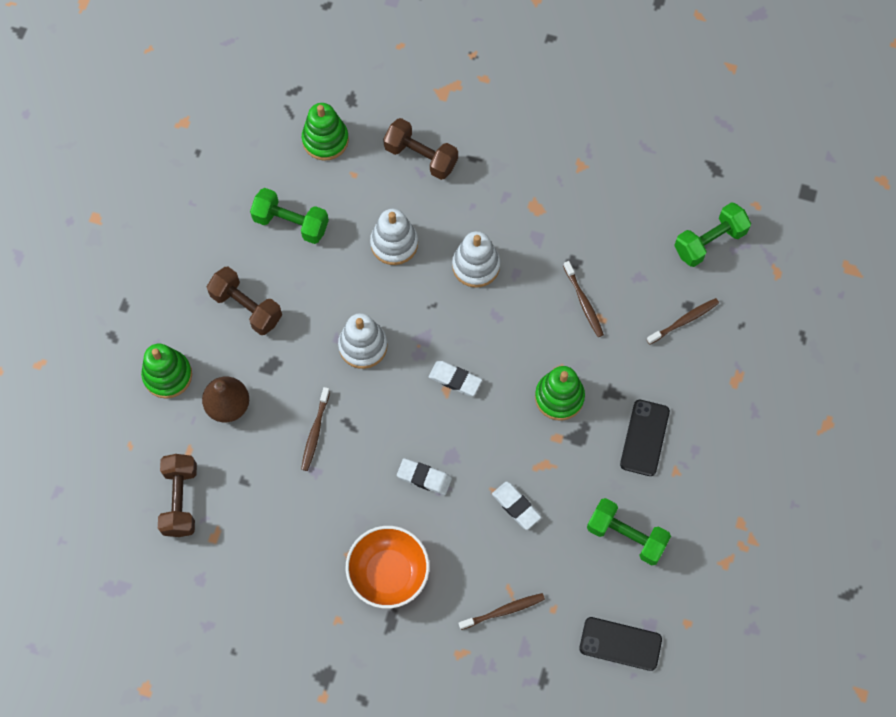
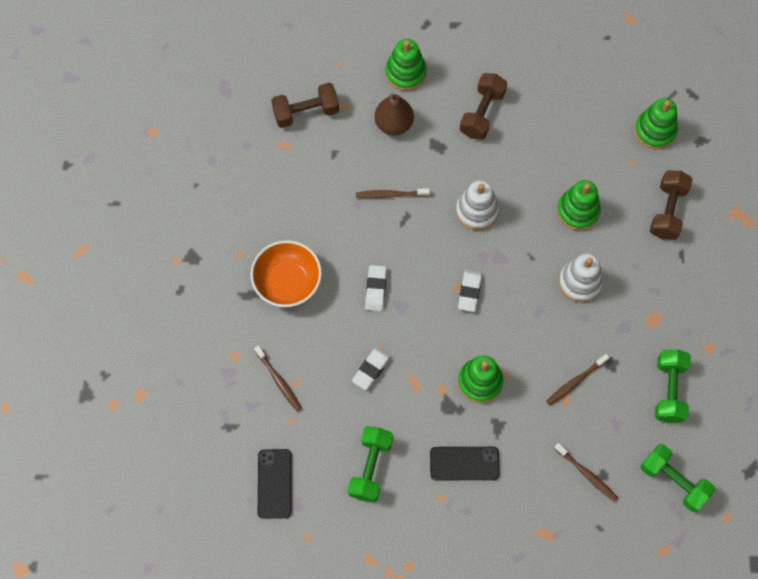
camera: 75 degrees right, 0 degrees up
(291, 223) = (568, 125): green dumbbell -> green dumbbell (669, 390)
(394, 243) = (578, 211): white stacking toy -> green stacking toy

